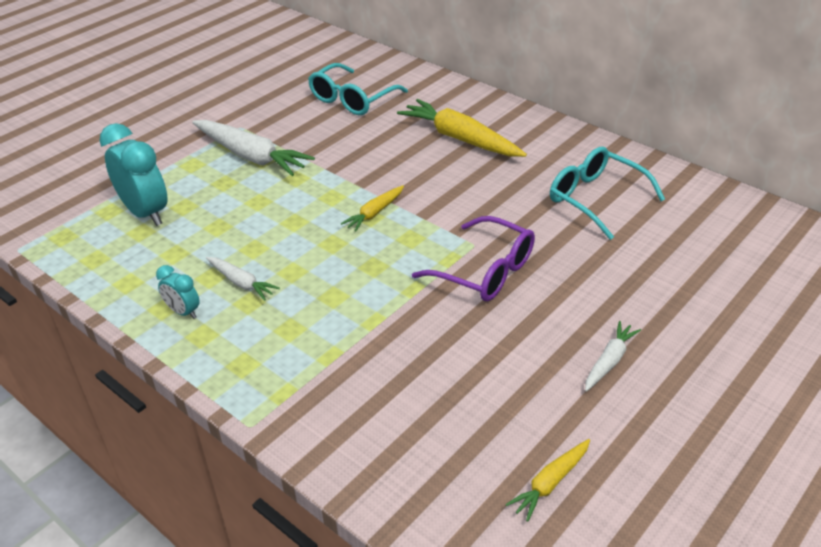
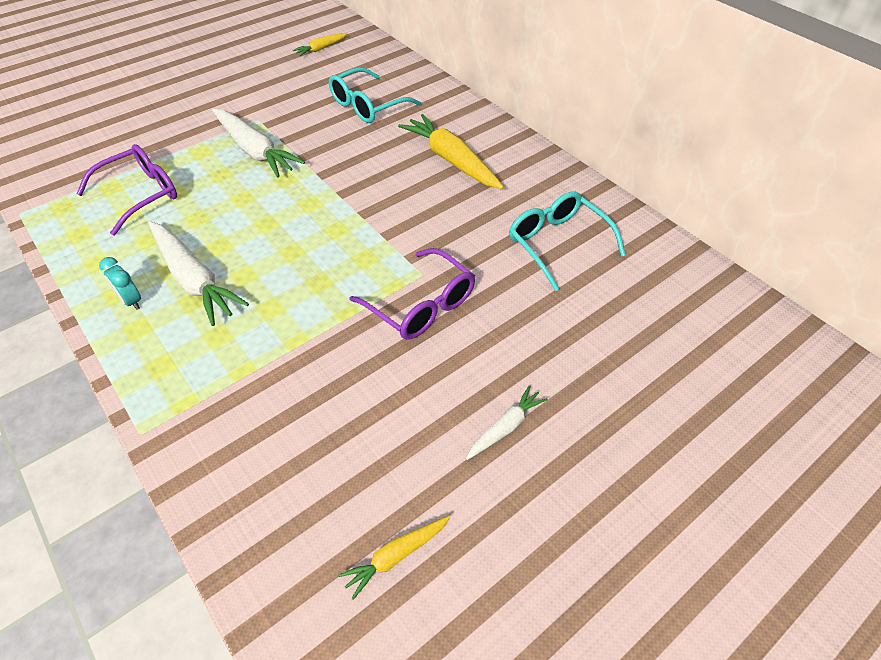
camera: 10 degrees right, 10 degrees up
(145, 213) = (141, 194): turquoise clock -> purple glasses
(241, 283) = (194, 279): white carrot -> white carrot, size x1.91
(374, 213) = (342, 226): yellow carrot -> yellow carrot (321, 48)

